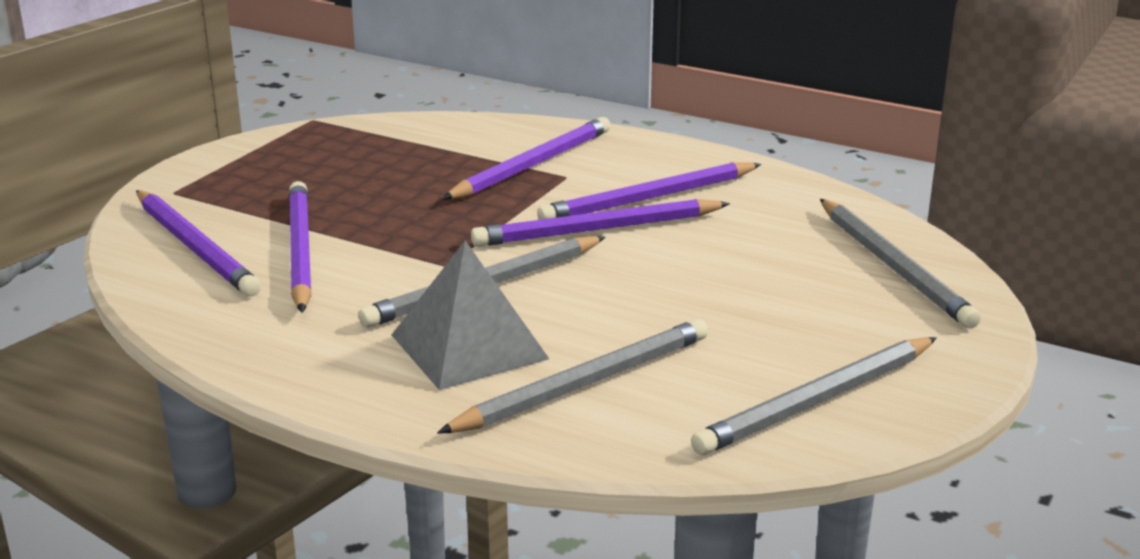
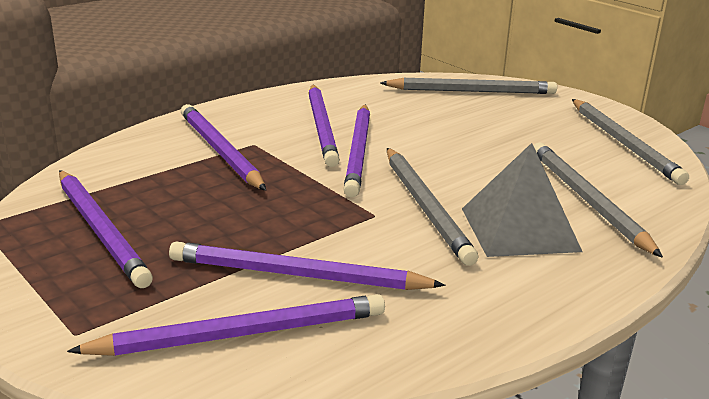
camera: 70 degrees left, 0 degrees up
(331, 159) = (101, 230): none -> purple pencil

